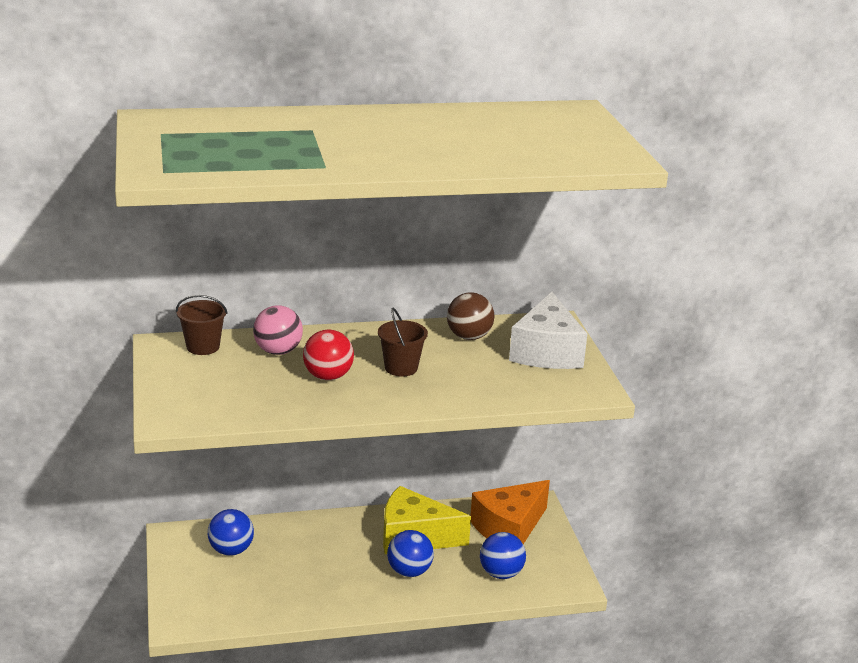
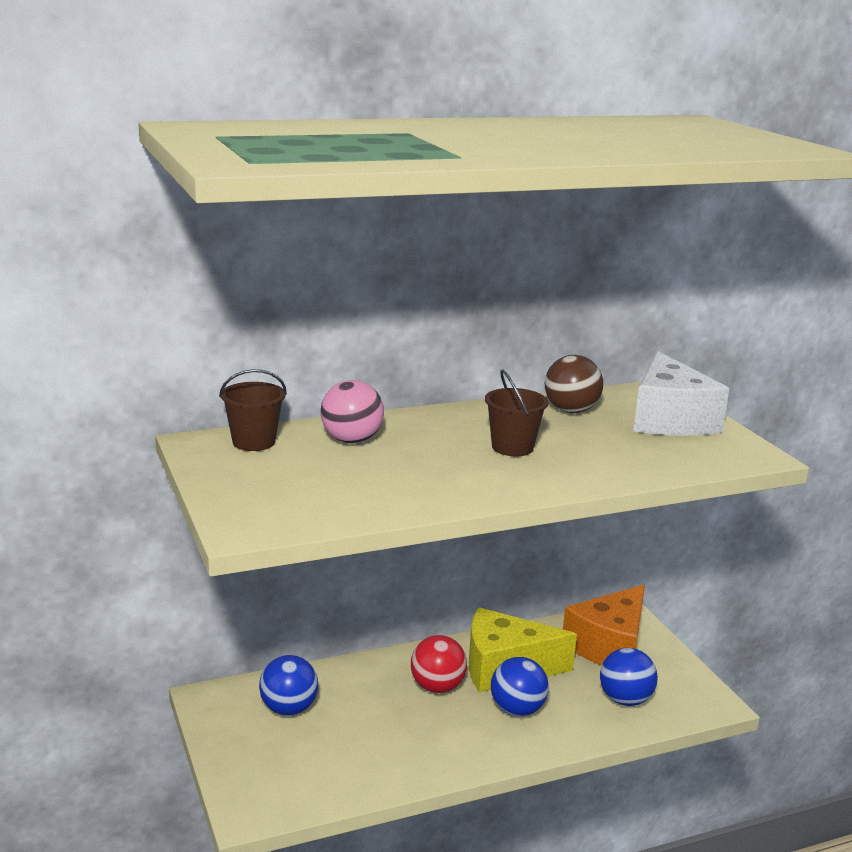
camera: 10 degrees left, 5 degrees down
(328, 376) = (429, 463): red ball -> red ball (437, 687)

